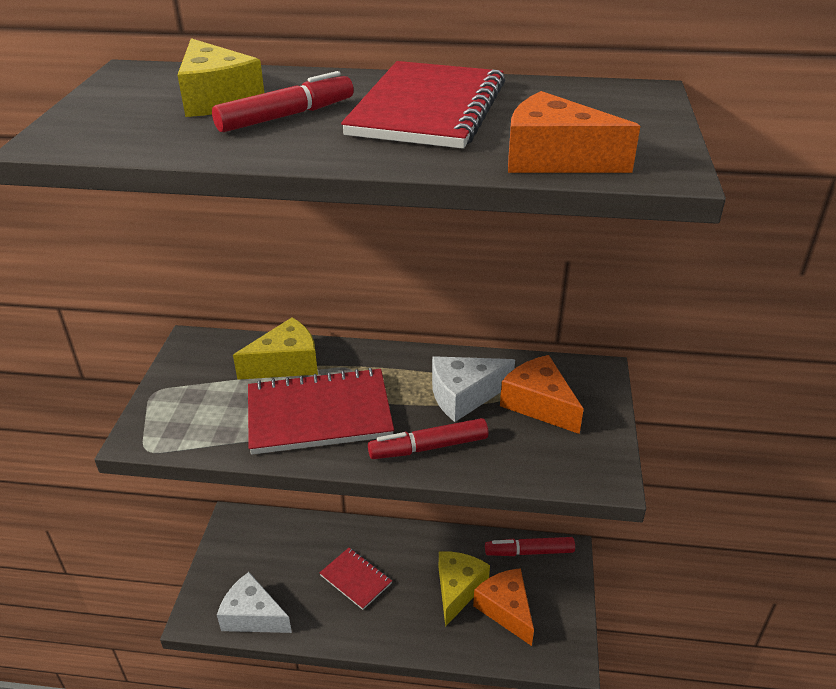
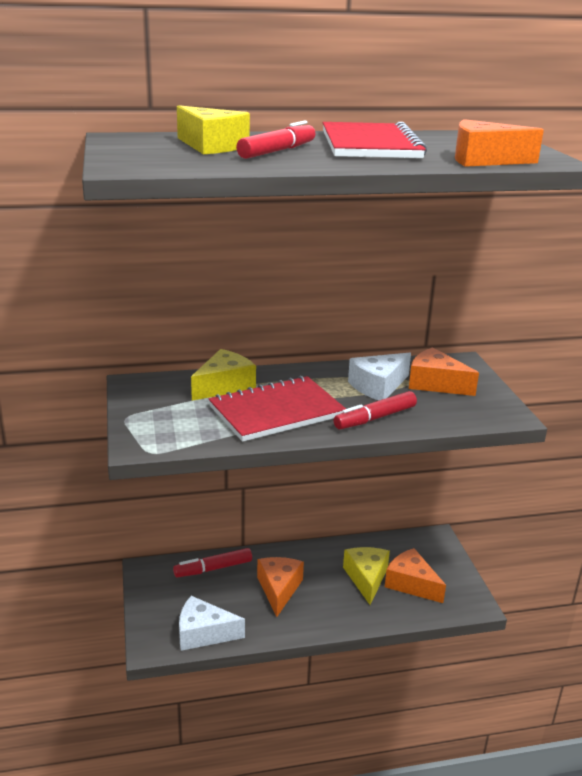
camera: 20 degrees left, 10 degrees down
(355, 579) = (279, 589): red notebook -> orange cheese
(529, 552) = (408, 542): red marker -> red marker (213, 568)

